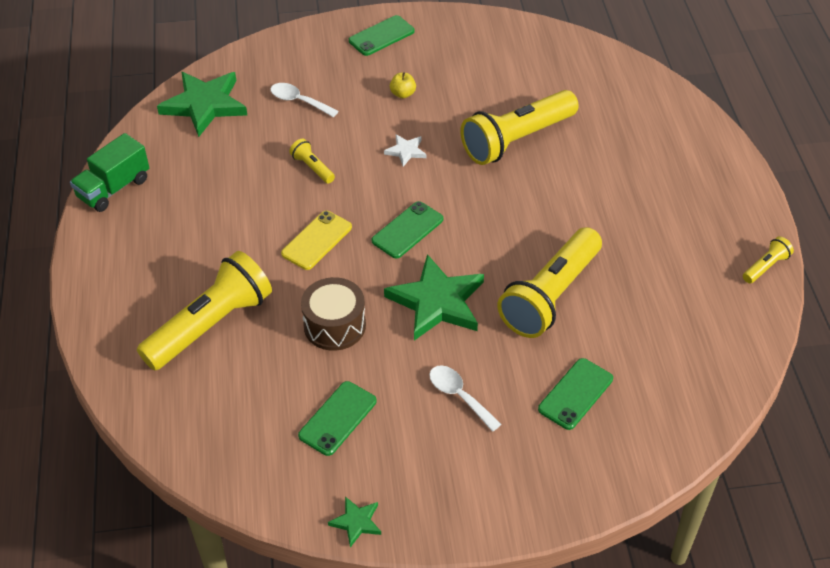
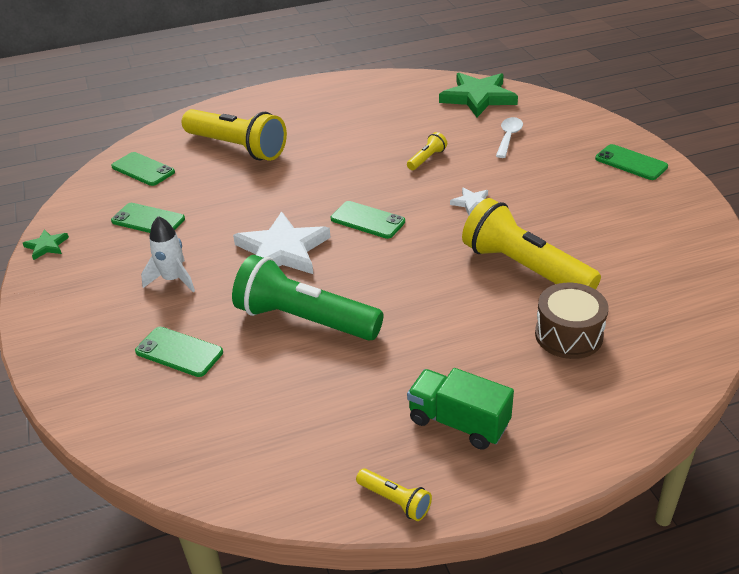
camera: 80 degrees right, 10 degrees down
(114, 188) = (366, 82): green truck -> green truck (458, 422)
(219, 423) = (143, 169): none -> green phone
(317, 240) = (340, 176): yellow phone -> none
(334, 325) = (245, 202): brown drum -> brown drum (568, 335)
(403, 94) = (553, 188): yellow apple -> none
(437, 302) = (282, 250): green star -> white star
(459, 396) = (173, 279): white spoon -> white rocket
(550, 296) = (305, 319): yellow flashlight -> green flashlight

